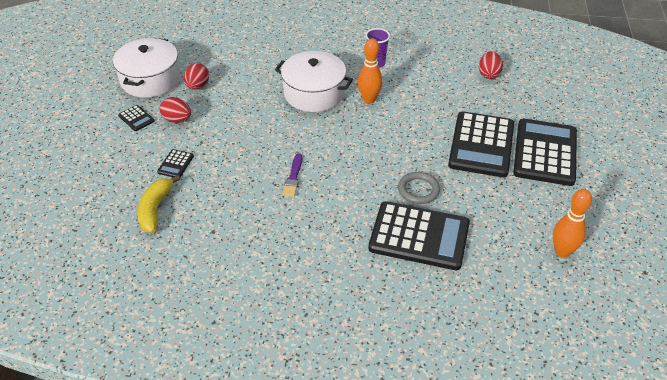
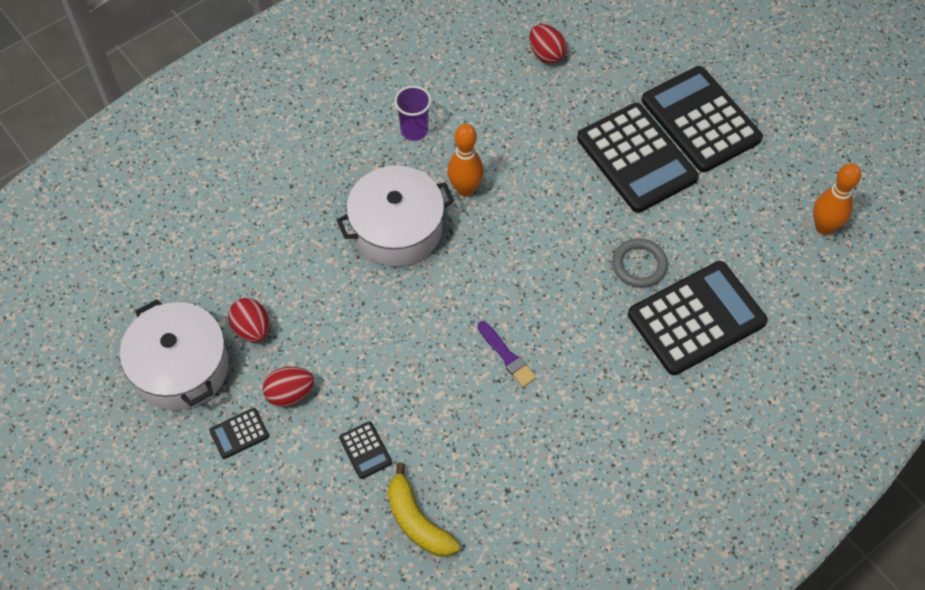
camera: 45 degrees left, 15 degrees up
(136, 118) = (239, 433): black calculator -> black calculator turned 150 degrees clockwise

